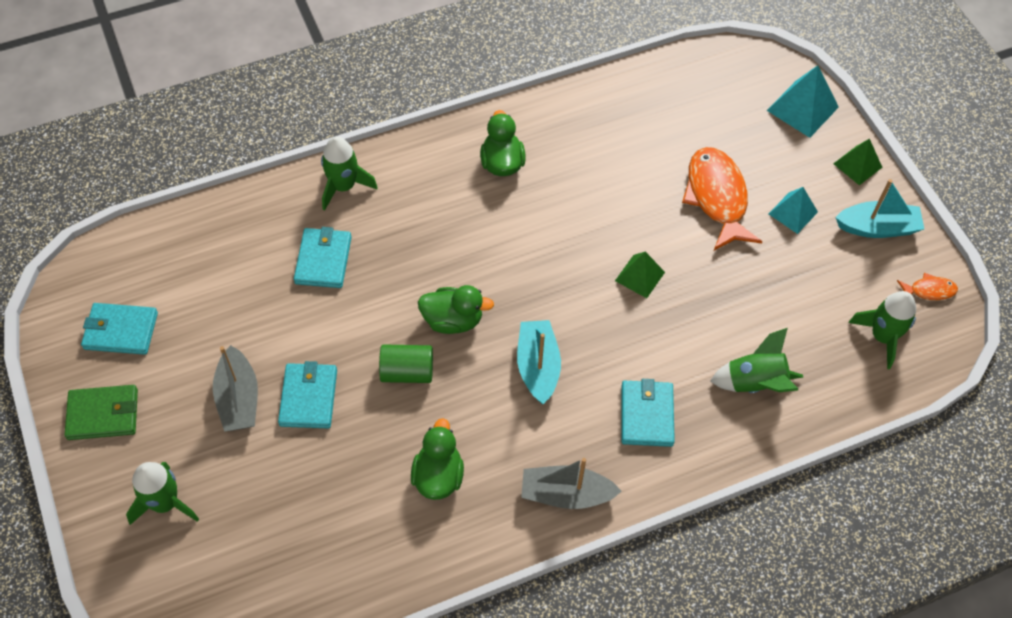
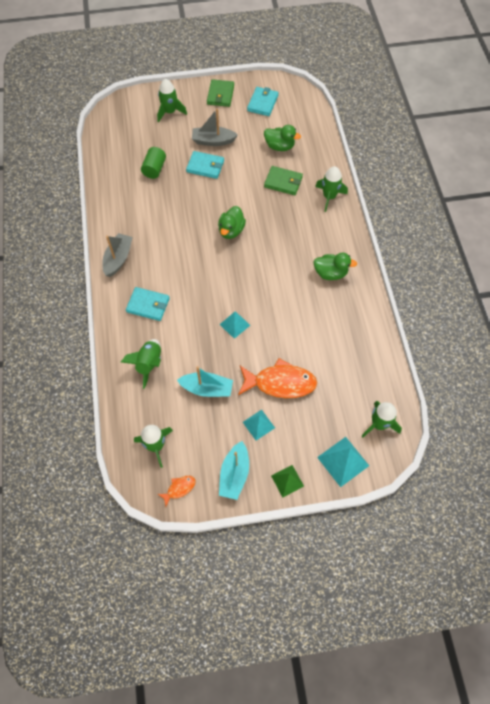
camera: 105 degrees right, 5 degrees up
(323, 260) = (283, 182): turquoise wallet -> green wallet
(407, 372) = (207, 206): green cylinder -> green cylinder (154, 169)
(438, 476) = (147, 209): green duck -> green duck (279, 146)
(538, 367) = (192, 262): turquoise boat -> turquoise boat (207, 388)
(640, 276) = (235, 324): green pyramid -> turquoise pyramid
(733, 76) = (379, 424): none -> green rocket
(929, 290) = (179, 488): orange fish -> orange fish turned 135 degrees counterclockwise

